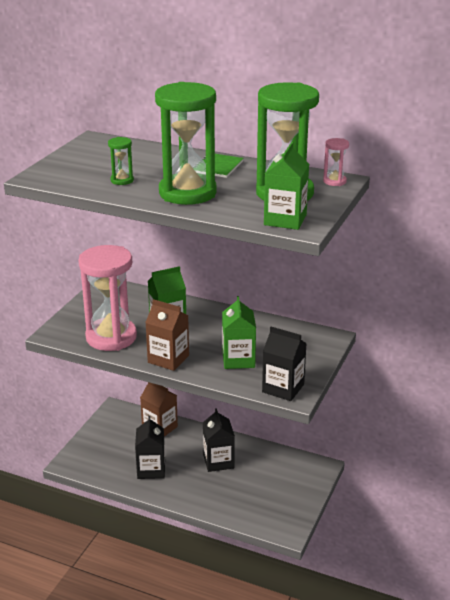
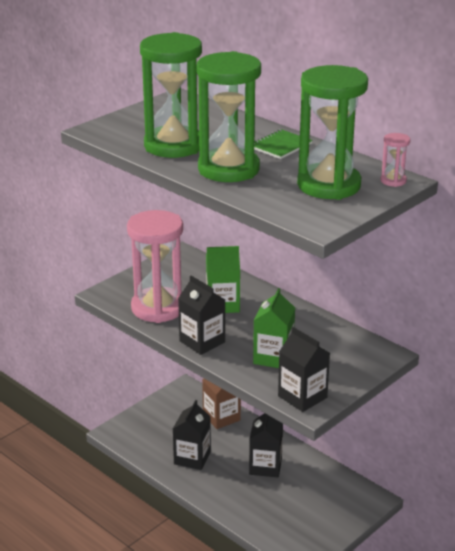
camera: 20 degrees right, 0 degrees up
(122, 180) = (173, 146): green hourglass -> green hourglass, size x2.43
(168, 359) = (202, 342): brown carton -> black carton
(285, 220) = (307, 214): green carton -> none

